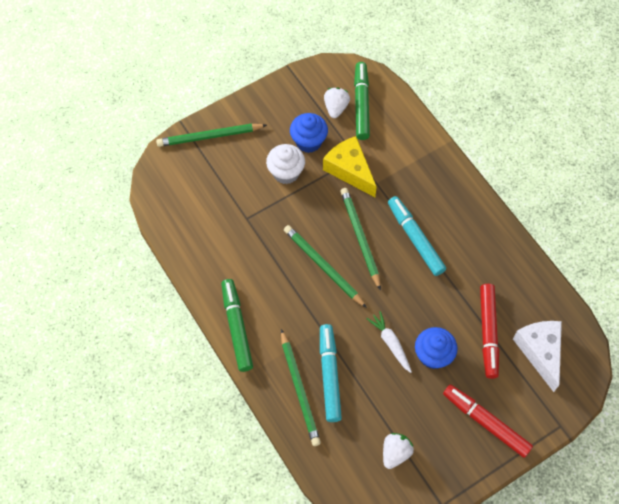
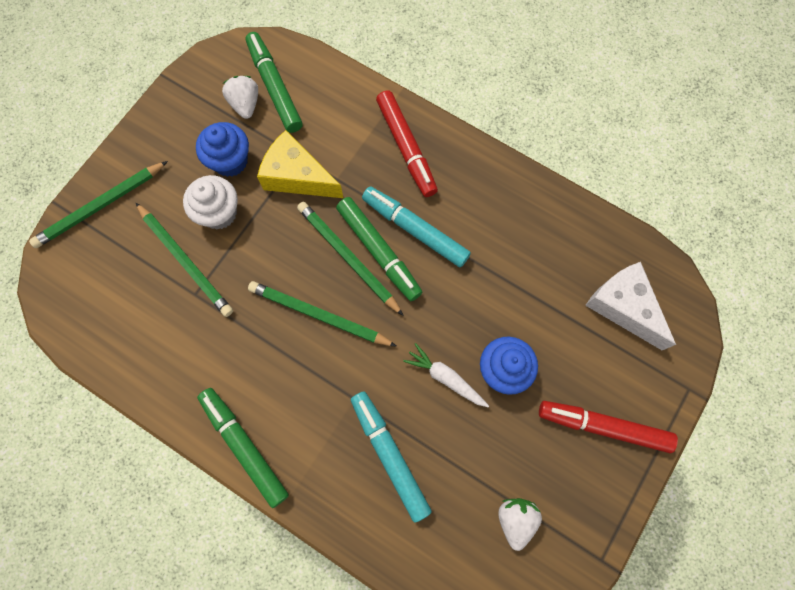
camera: 25 degrees left, 10 degrees up
(300, 389) = (361, 492): green pencil -> green pencil (186, 261)
(383, 242) = (378, 251): none -> green marker
(488, 332) = (553, 310): red marker -> red marker (406, 147)

